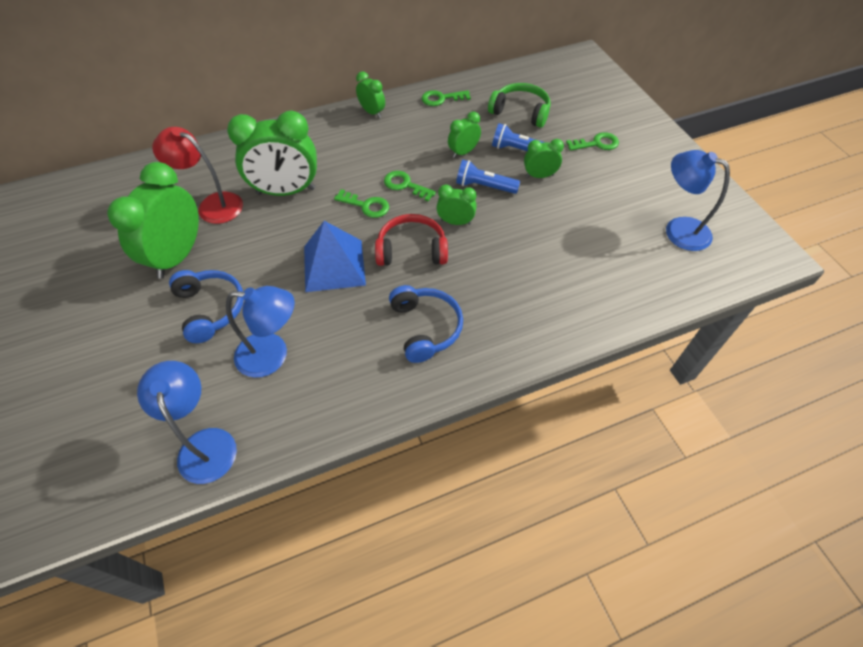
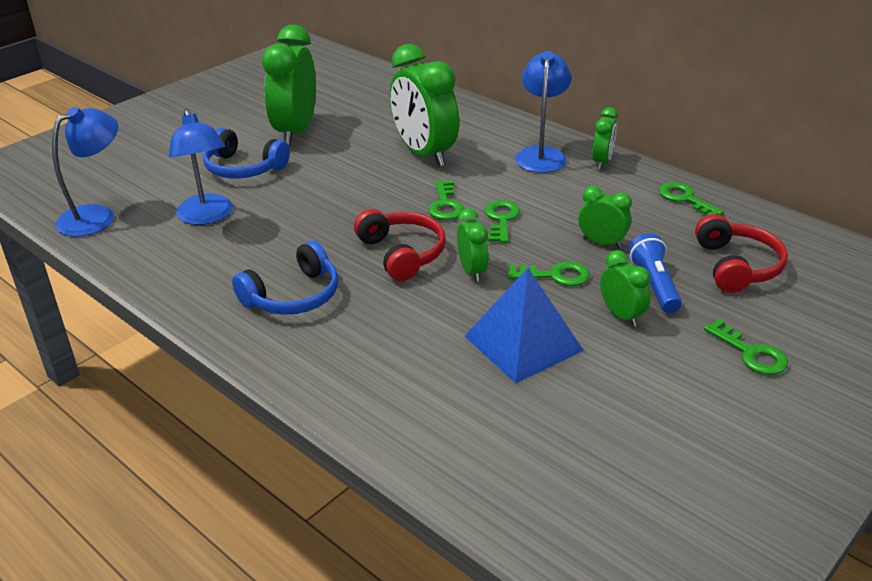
camera: 65 degrees right, 20 degrees down
(178, 256) = (295, 132): green clock -> green clock turned 75 degrees counterclockwise
(210, 309) = (243, 168): blue headphones -> blue headphones turned 75 degrees clockwise
(212, 205) = (372, 125): red lamp -> none
(334, 265) = (343, 213): blue pyramid -> blue pyramid (523, 343)
(484, 186) = (555, 275): blue flashlight -> green key
(520, 112) = (736, 266): green headphones -> red headphones
(678, 229) = (640, 485): blue lamp -> blue lamp (541, 155)

